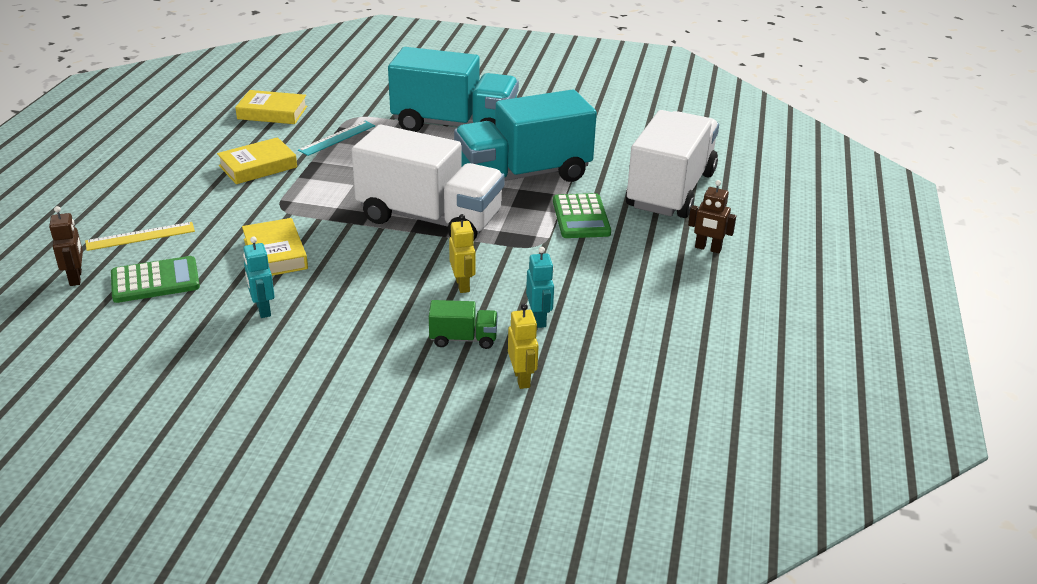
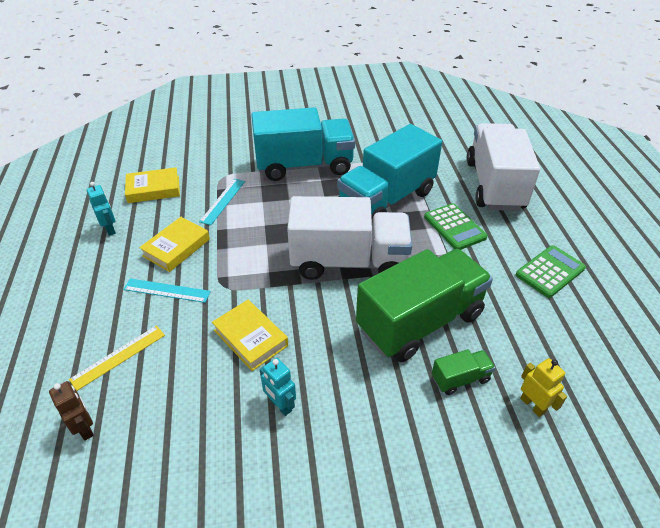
camera: 20 degrees left, 10 degrees up
(155, 281) = (164, 405): green calculator -> green calculator (550, 272)
(222, 198) = (167, 290): none -> turquoise ruler
(462, 285) = (420, 321): yellow robot -> green truck
(539, 319) = (499, 337): turquoise robot -> turquoise robot (110, 229)
(708, 248) = (557, 230): brown robot -> none

